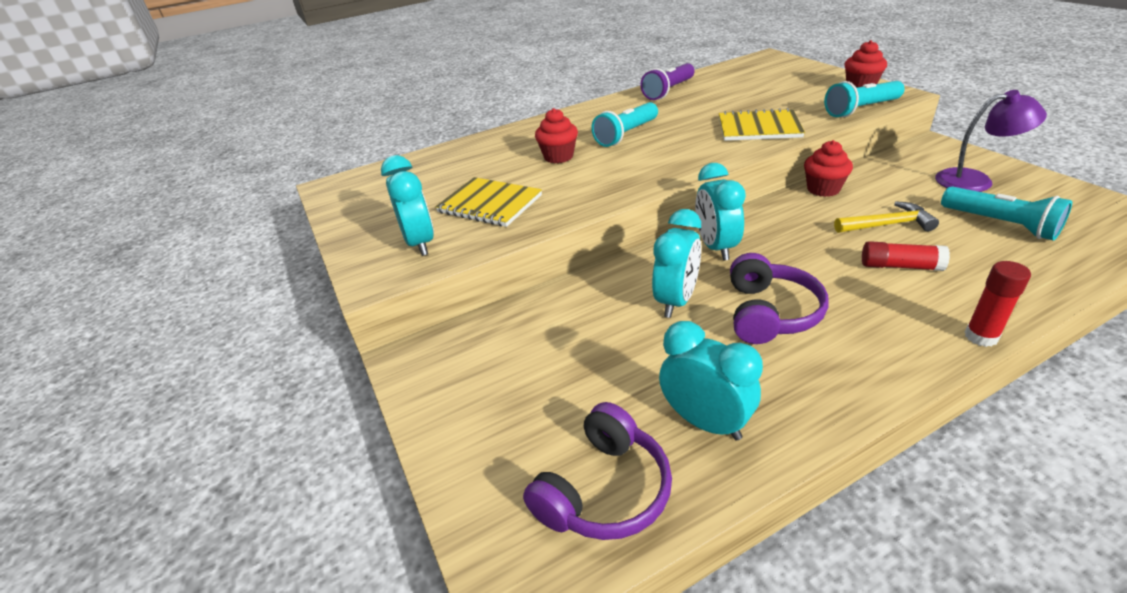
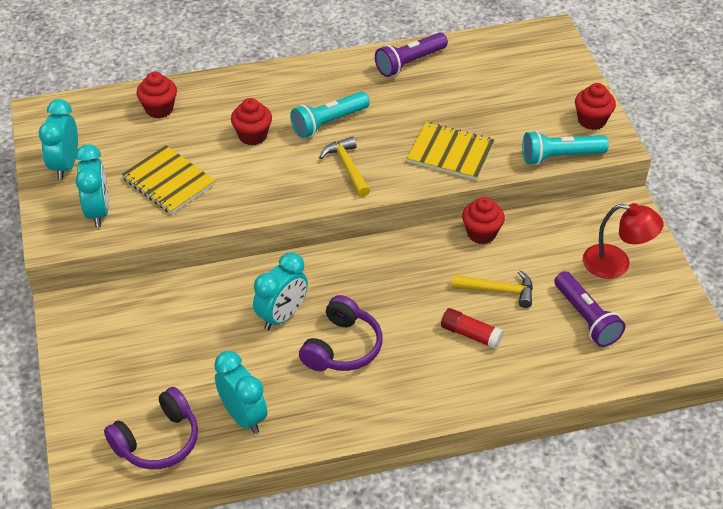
camera: 10 degrees right, 10 degrees up
(454, 160) = (159, 109): none -> red cupcake
(669, 156) = (347, 167): none -> yellow hammer
(716, 247) = (346, 272): turquoise clock -> turquoise clock (65, 165)
(975, 180) = (616, 264): purple lamp -> red lamp
(981, 337) = (469, 409): red glue stick -> none
(1000, 224) = (586, 318): turquoise flashlight -> purple flashlight

